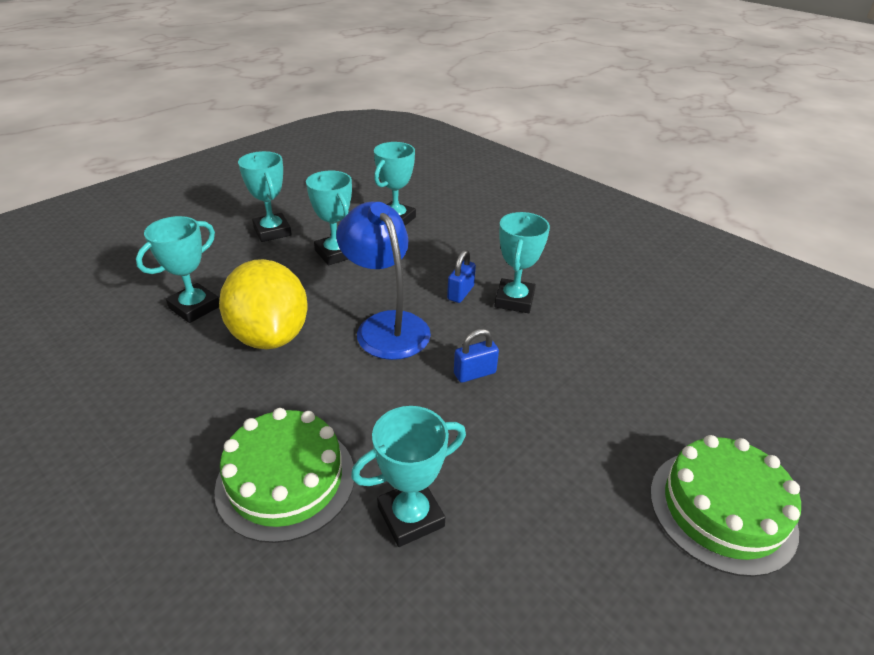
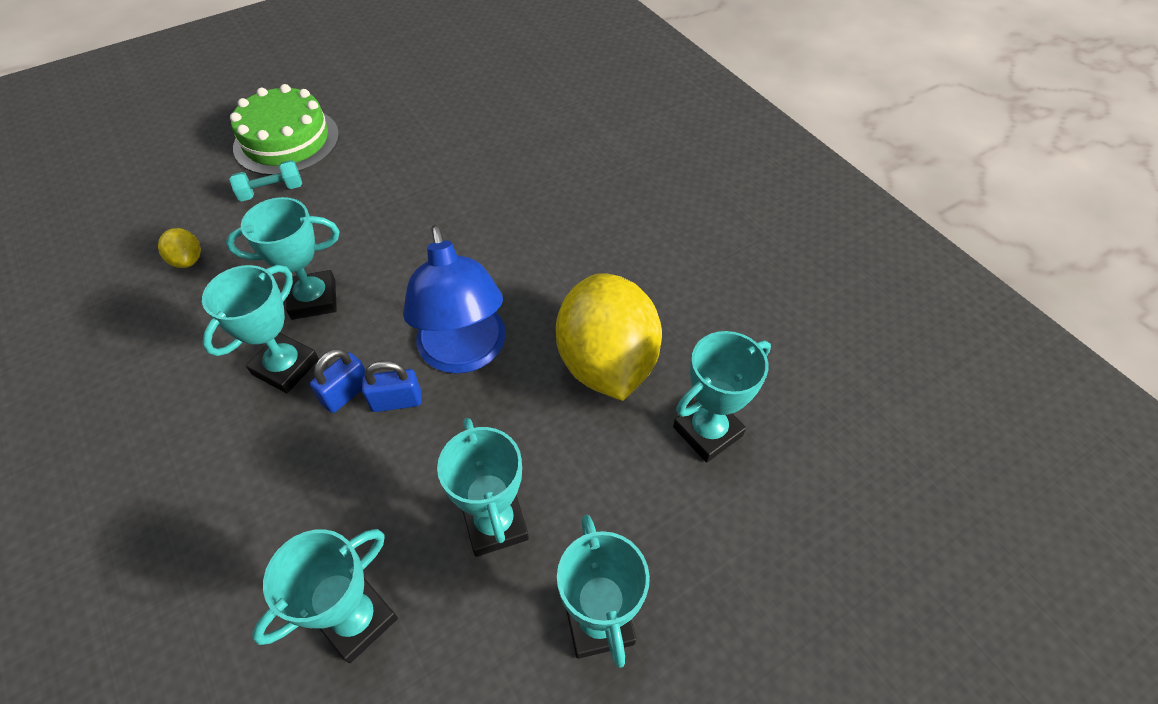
camera: 165 degrees left, 15 degrees up
(286, 480) = (596, 209): green cake -> none
(410, 516) = (507, 171): turquoise trophy -> turquoise trophy (313, 299)
(474, 373) = (397, 274): blue padlock -> blue padlock (396, 401)
(665, 355) = (188, 260): none -> yellow lemon
(665, 434) = (271, 191): none -> turquoise dumbbell

